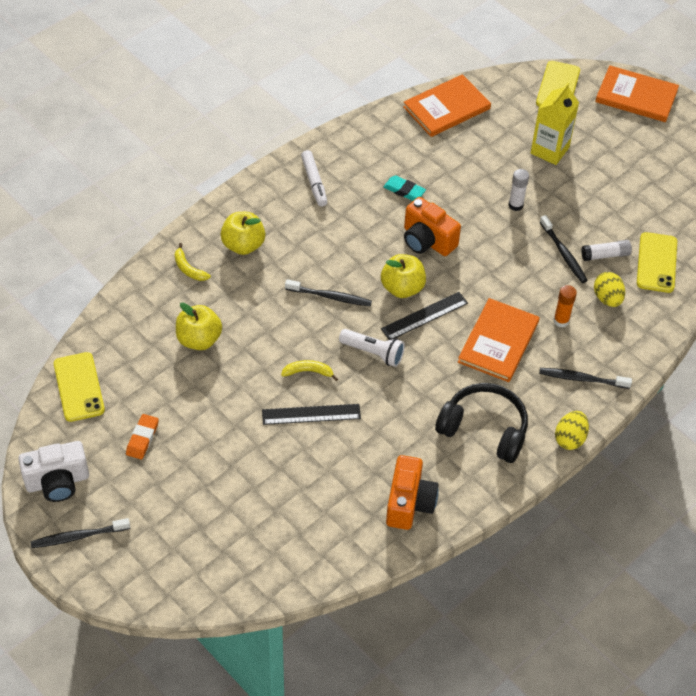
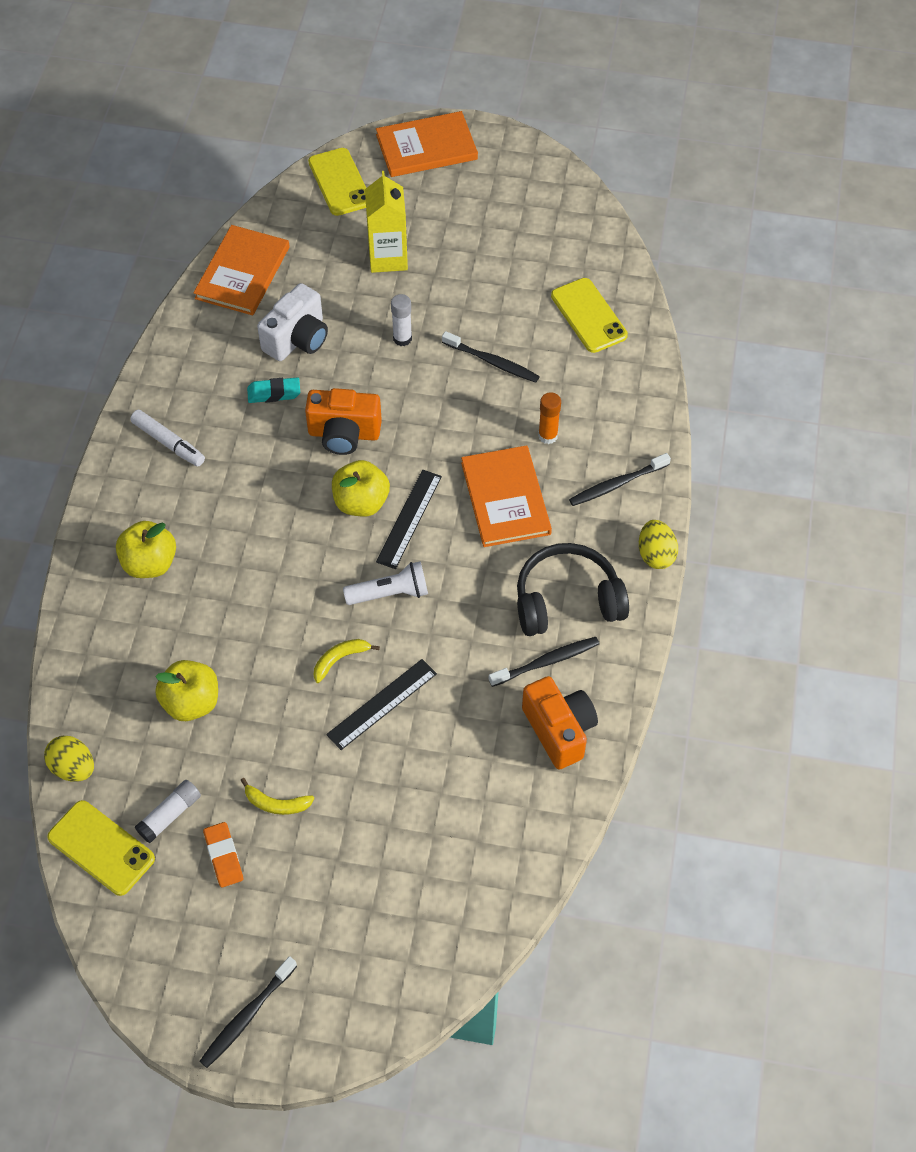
camera: 35 degrees left, 5 degrees up
(58, 482) = (170, 972): white camera -> white camera (297, 339)
(188, 269) = (111, 629): yellow banana -> yellow banana (276, 804)
(330, 297) = (293, 561): black toothbrush -> black toothbrush (546, 662)
(605, 255) = (534, 338): white glue stick -> white glue stick (170, 815)
(607, 298) = (572, 383): yellow egg -> yellow egg (73, 767)

